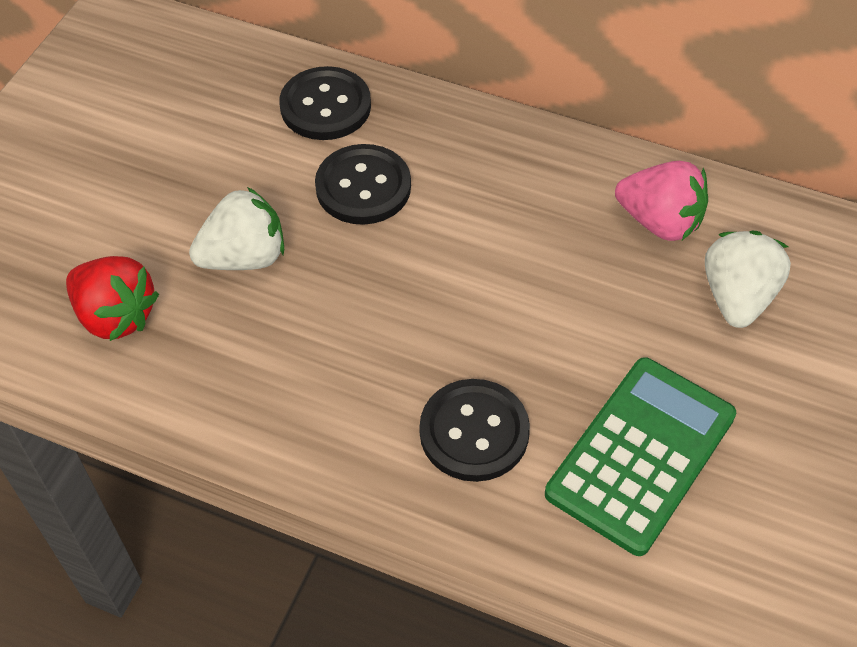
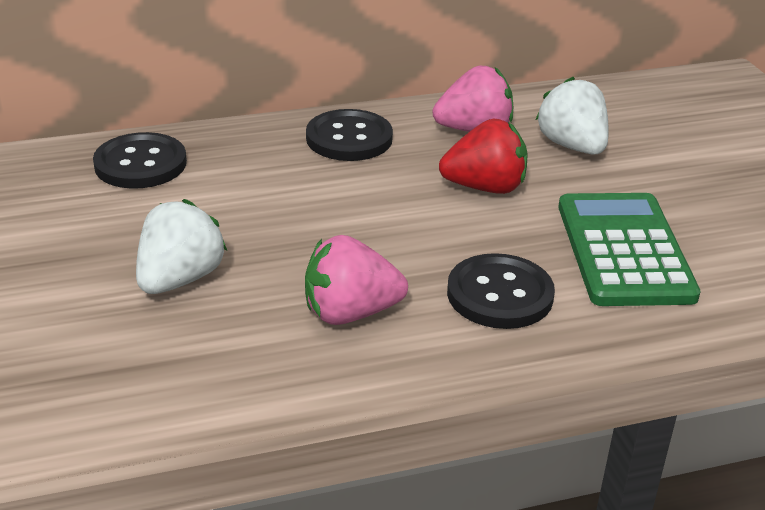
camera: 40 degrees left, 20 degrees down
(116, 316) = (101, 371): red strawberry -> red strawberry (485, 187)
(335, 373) = (350, 313): none -> pink strawberry
(363, 187) = (232, 197): black button -> black button (349, 138)

